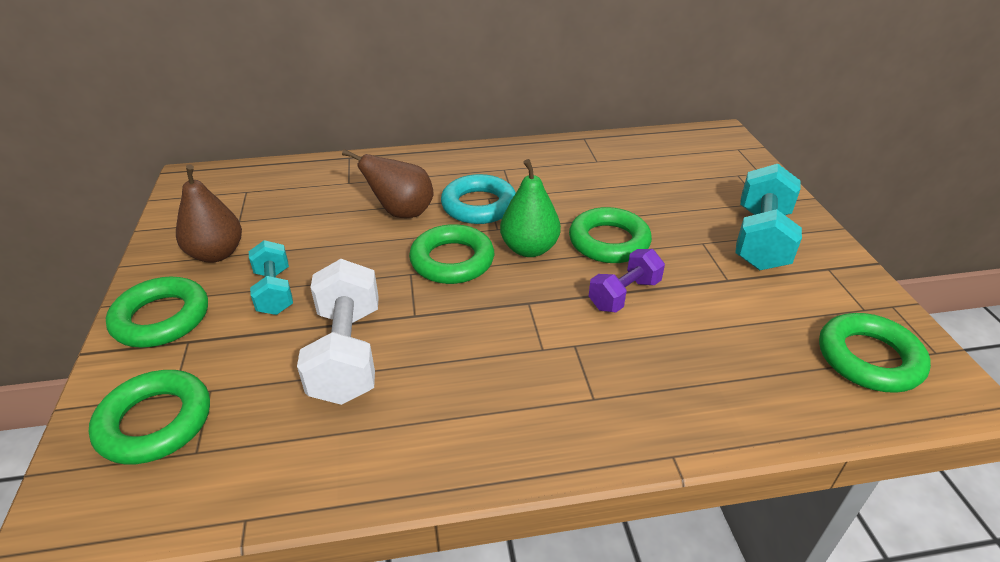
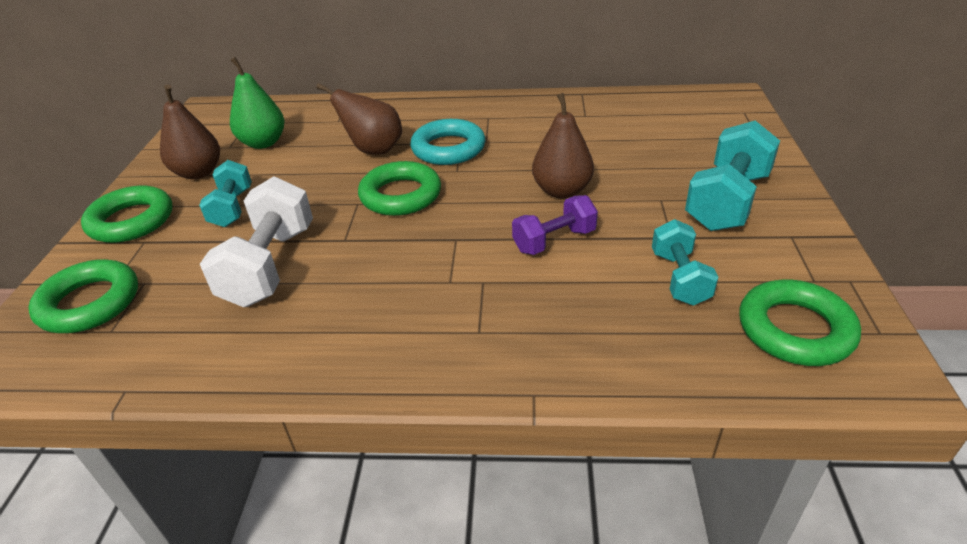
camera: 15 degrees right, 0 degrees up
(529, 249) = (479, 191): green pear -> green pear (263, 143)
(609, 242) = (562, 191): green ring -> brown pear
(752, 320) = (679, 278): none -> turquoise dumbbell

